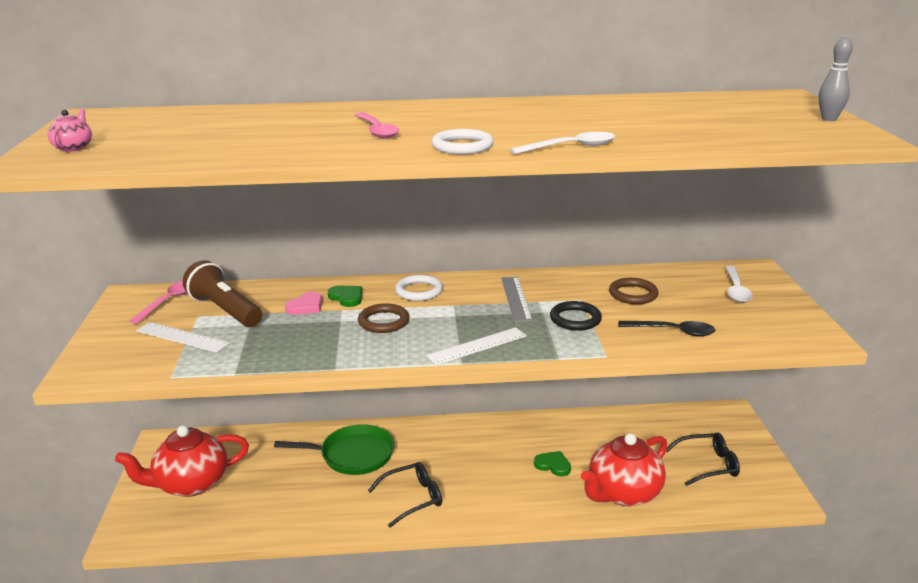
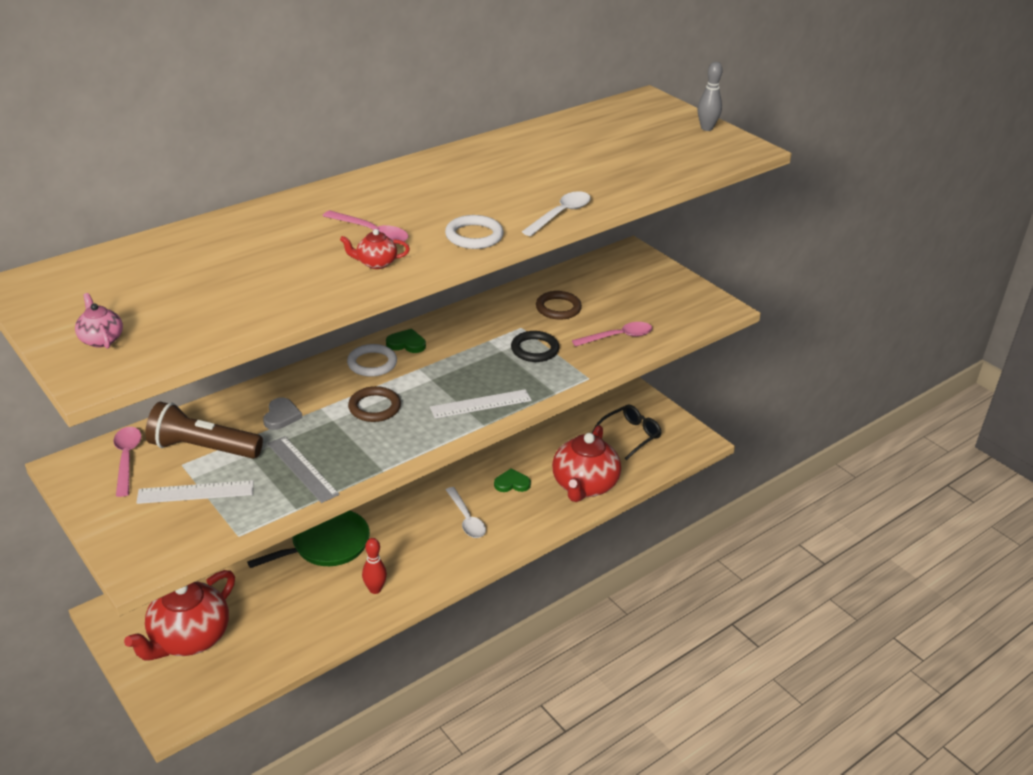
camera: 35 degrees left, 10 degrees up
(306, 306) = (281, 416): pink heart -> grey heart
(346, 297) = (311, 393): green heart -> green heart (406, 343)
(347, 147) = (376, 263): none -> red teapot
(357, 506) = (375, 589): none -> red bowling pin
(412, 498) = (417, 562): black glasses -> none
(477, 346) = (481, 404): white ruler -> white ruler turned 45 degrees clockwise
(516, 299) = (467, 344): grey ruler -> grey ruler (302, 469)
(673, 331) = (618, 337): black spoon -> pink spoon
(736, 290) = (632, 279): white spoon -> white spoon (466, 519)

